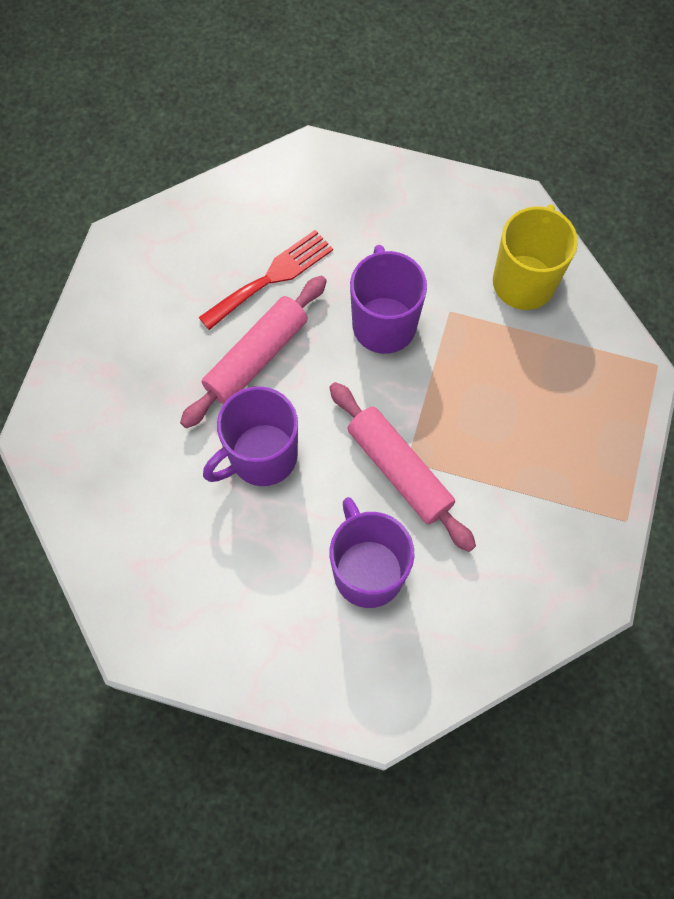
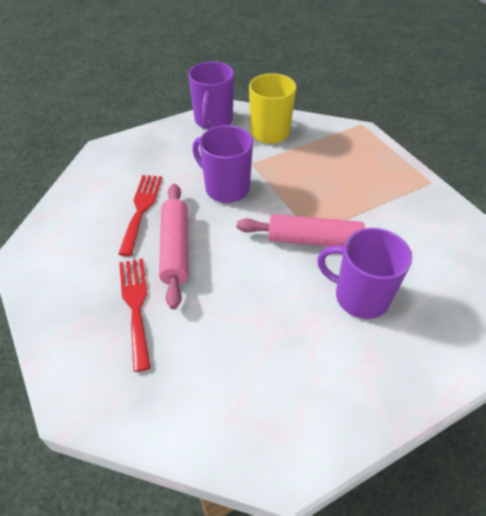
camera: 45 degrees left, 20 degrees down
(163, 390) = (136, 305): none -> red fork
(261, 457) = (235, 292): purple mug -> purple mug (213, 121)

